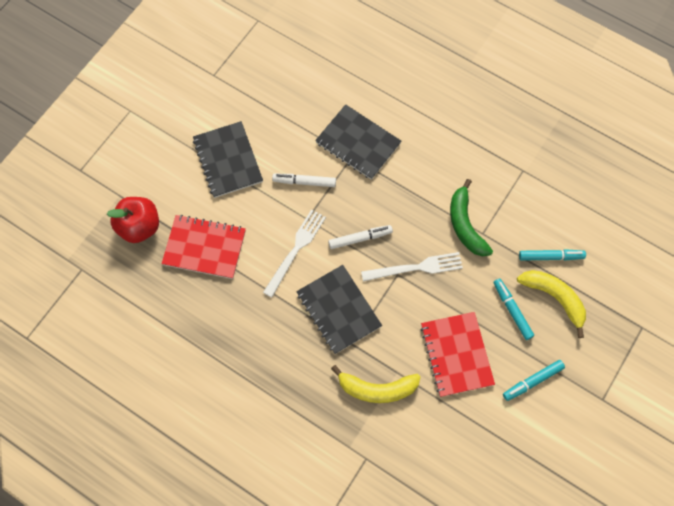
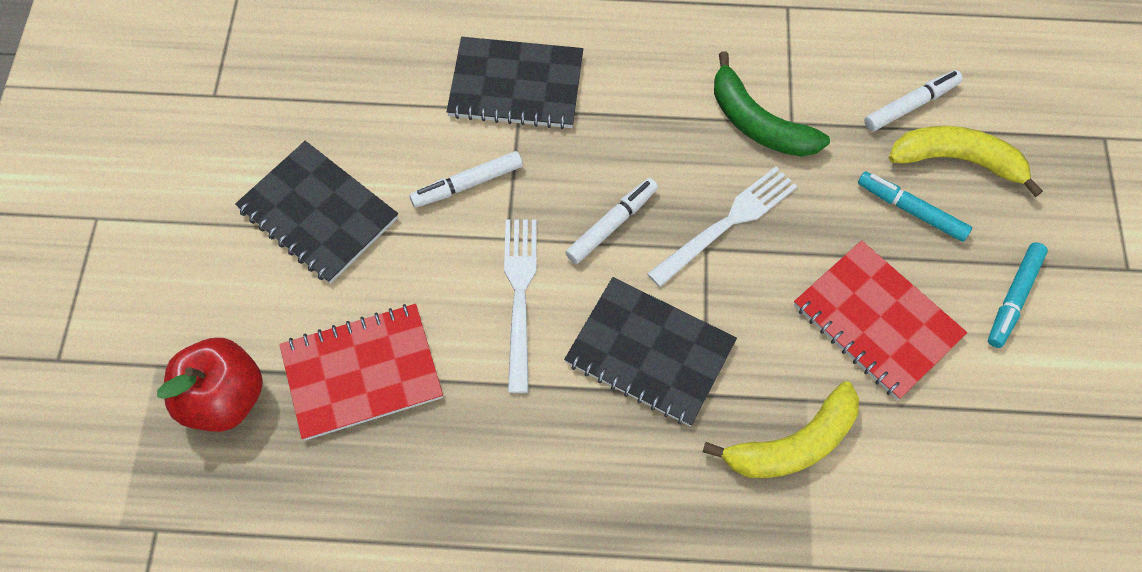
camera: 30 degrees left, 5 degrees down
(551, 257) = (911, 105): turquoise marker -> white marker

